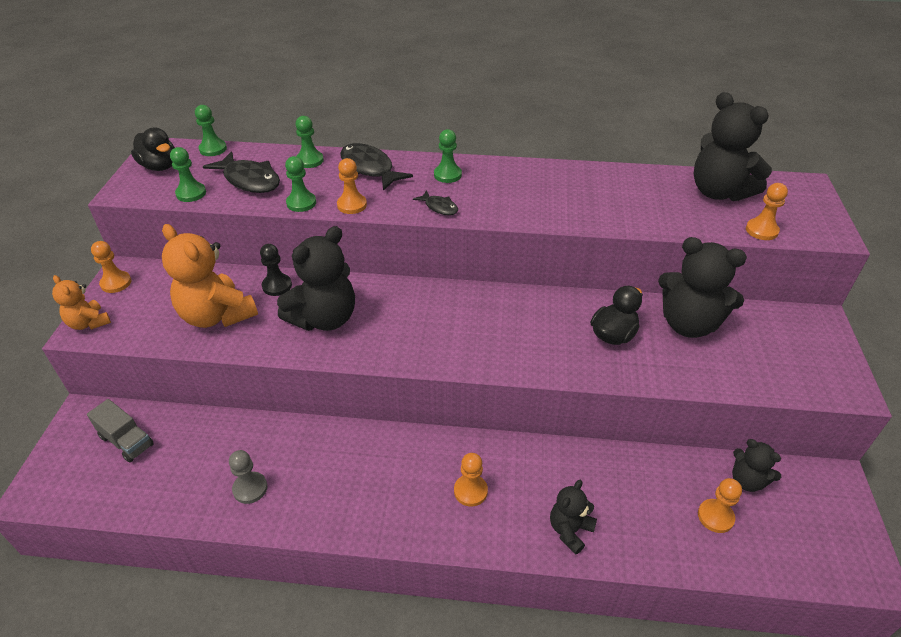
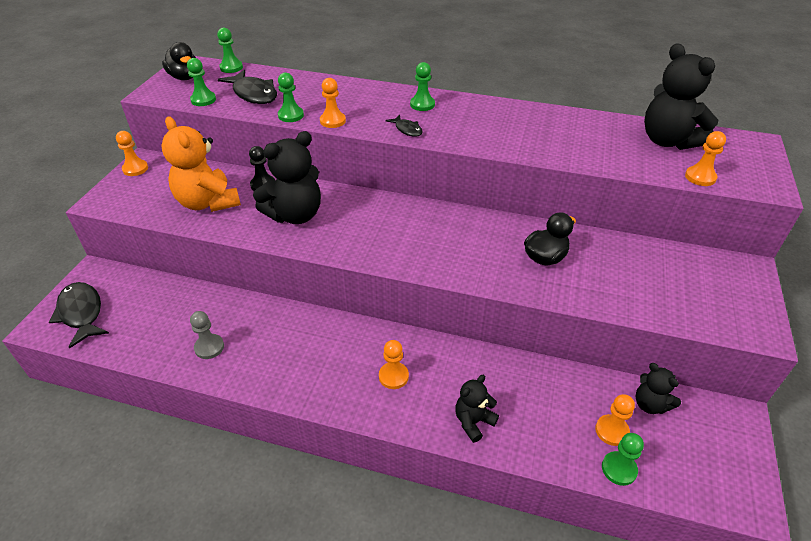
camera: 10 degrees right, 0 degrees up
(89, 323) = (106, 197): orange teddy bear -> none
(126, 441) = (121, 297): grey truck -> none
(310, 160) = (308, 83): green pawn -> green pawn (619, 469)
(369, 169) = (356, 94): black fish -> black fish (81, 313)
(688, 324) = (618, 256): black teddy bear -> none

